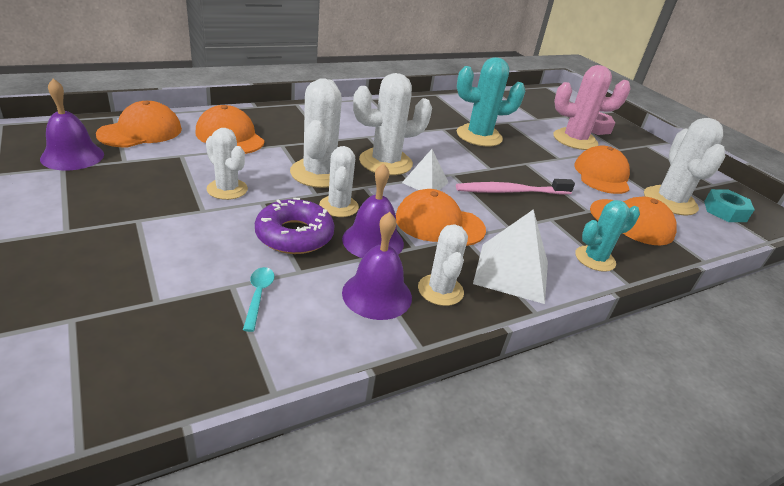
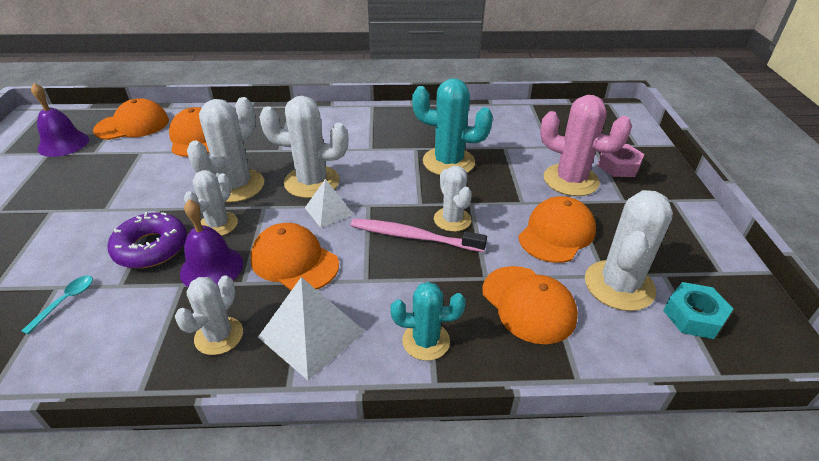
camera: 30 degrees right, 5 degrees up
(227, 189) = (143, 191): white cactus -> white cactus (452, 219)
(377, 294) = (158, 325): purple bell -> none

